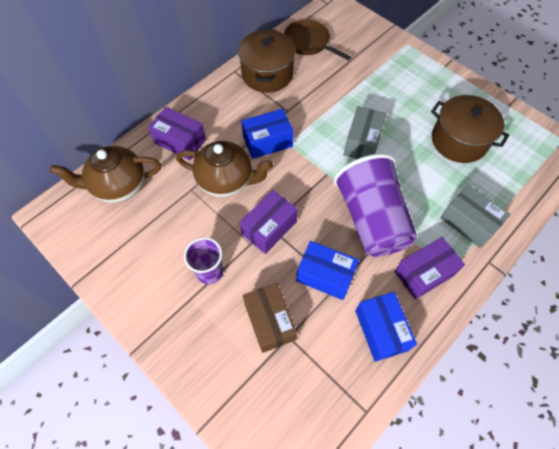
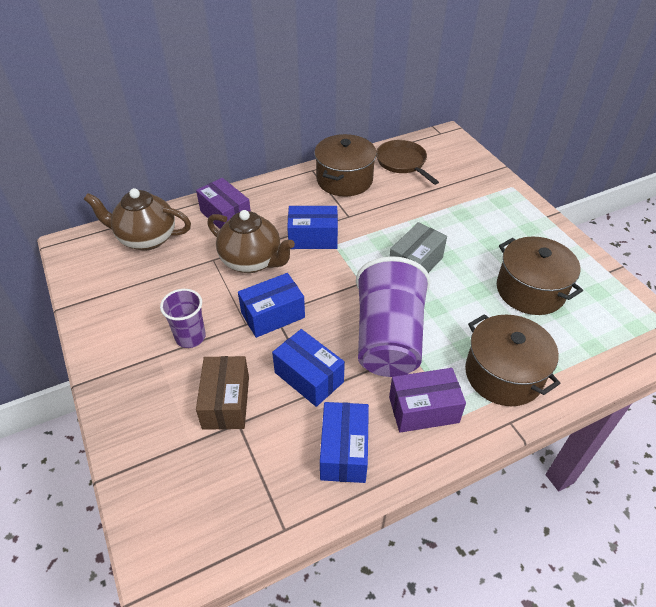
camera: 20 degrees right, 15 degrees down
(269, 228) = (273, 315): purple box -> blue box
(468, 222) = (503, 374): grey box -> brown pot

